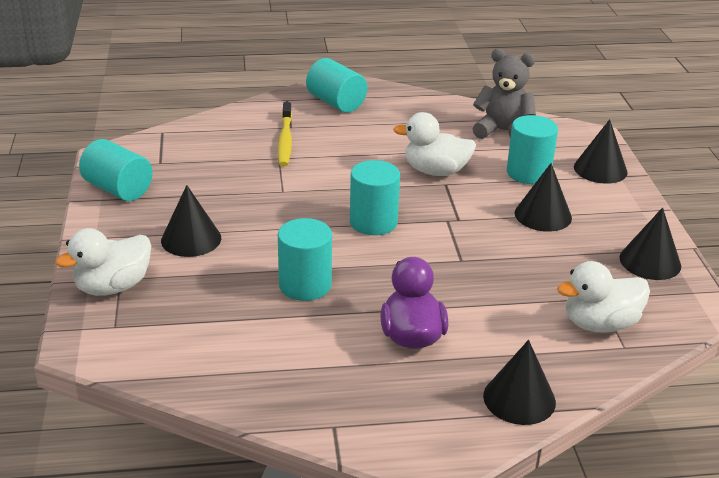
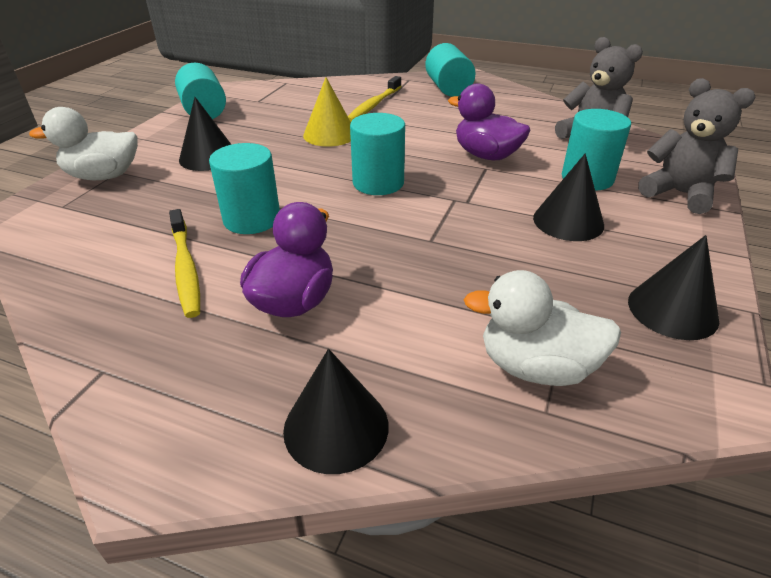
camera: 30 degrees right, 5 degrees up
(279, 184) = (330, 134): none -> yellow cone
(302, 340) = (186, 268): none -> yellow toothbrush
(435, 171) = (486, 155): white duck -> purple duck
(600, 169) = (680, 194): black cone -> grey teddy bear

